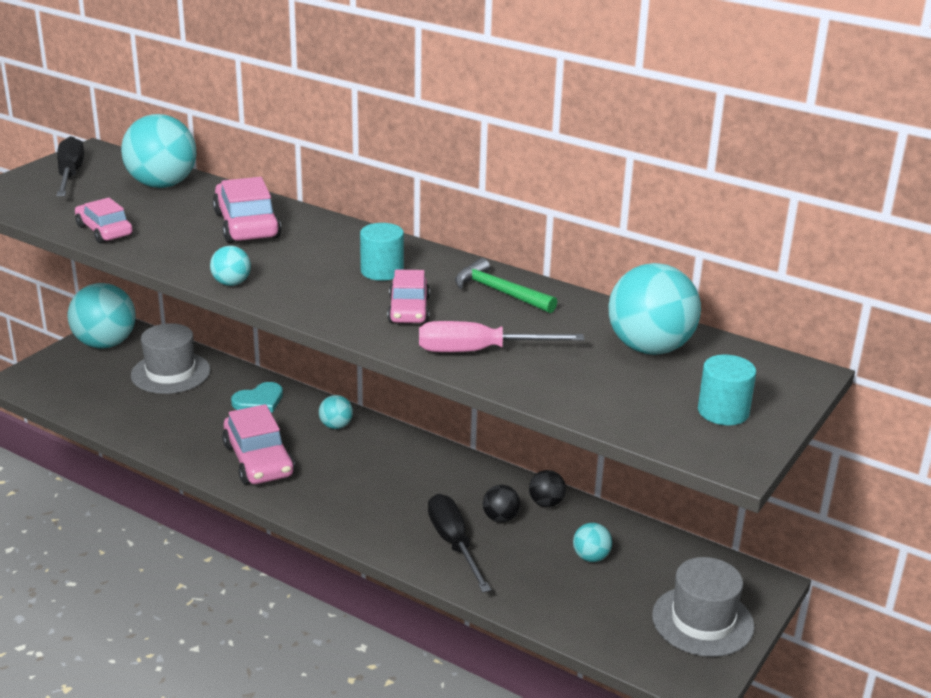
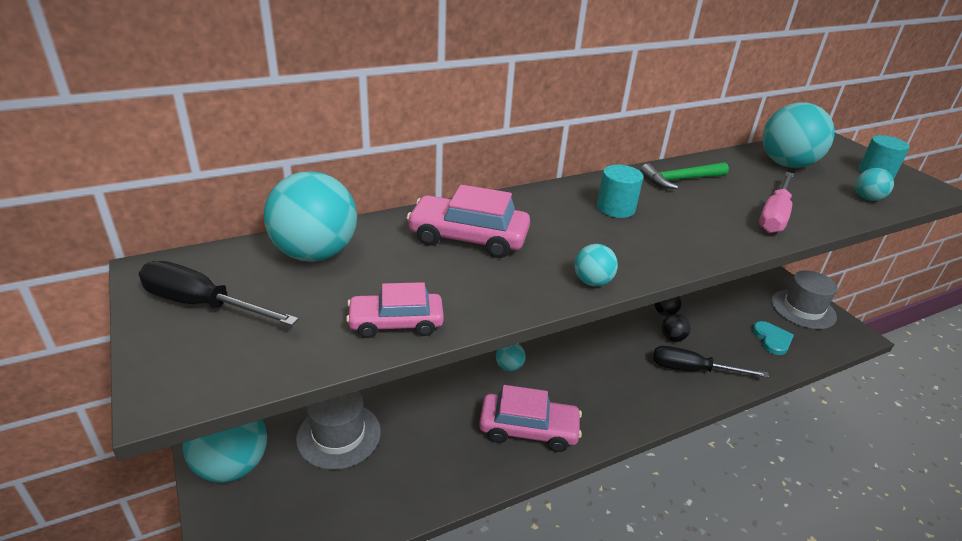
camera: 60 degrees left, 5 degrees up
(259, 400) = (437, 395): turquoise heart -> turquoise heart (772, 339)
(409, 310) = (693, 219): pink car -> none
(591, 557) = (729, 321): turquoise ball -> turquoise ball (867, 198)

